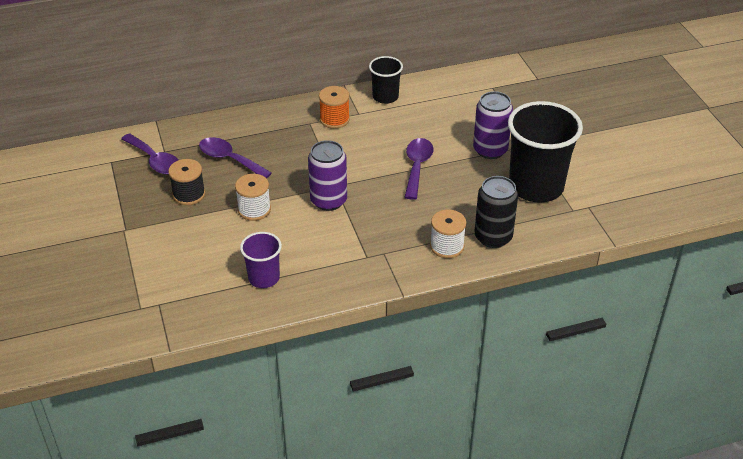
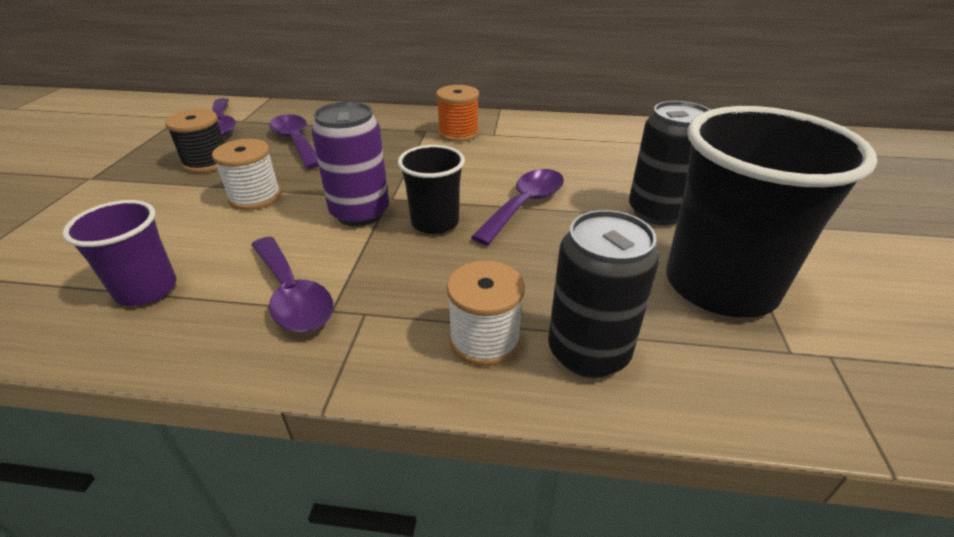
camera: 25 degrees right, 5 degrees down
(341, 256) = (292, 295): none -> purple spoon
(385, 97) = (541, 126): black cup -> black cup (435, 222)
(490, 150) = (657, 212): purple can -> black can

